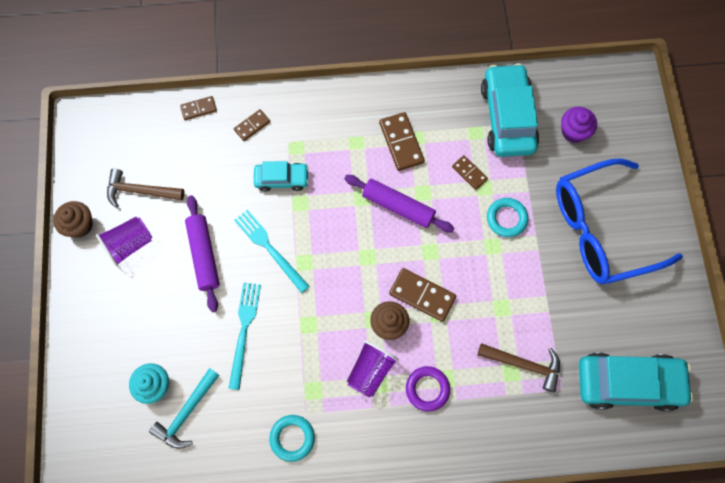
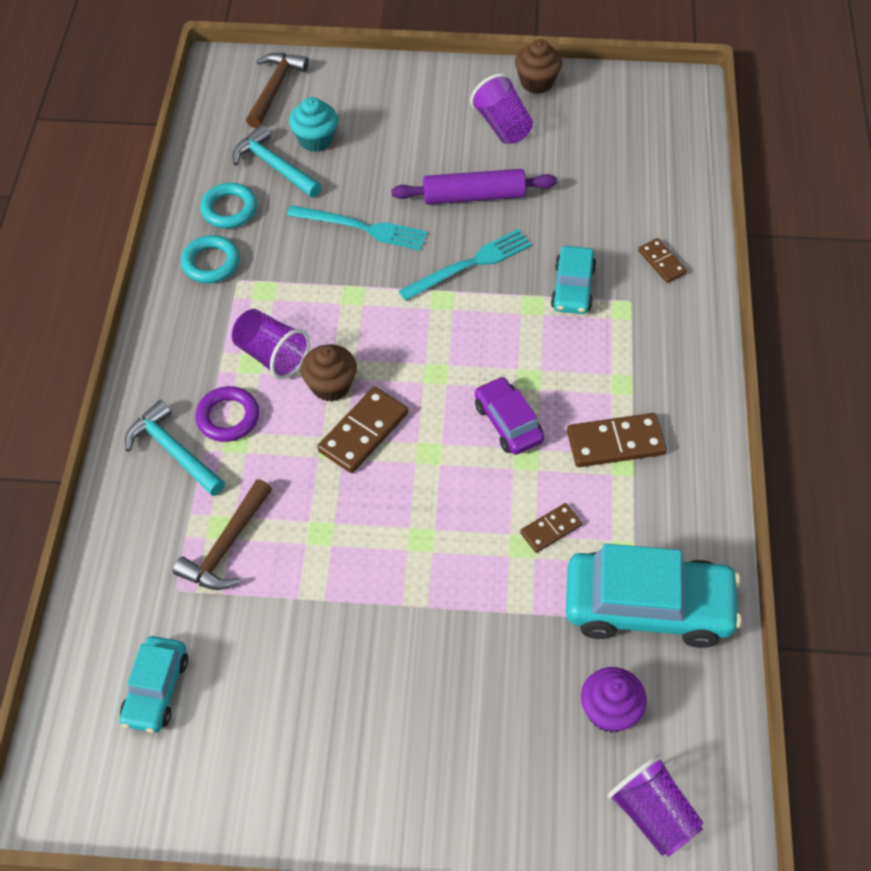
camera: 100 degrees right, 15 degrees down
(140, 191) = (575, 140): brown hammer -> brown hammer (275, 89)
(199, 109) = (694, 206): brown domino -> none
(398, 206) = (508, 422): purple rolling pin -> purple car
(461, 420) = (173, 451): none -> turquoise hammer
(506, 218) = (463, 568): turquoise ring -> turquoise ring (229, 209)
(601, 229) = (419, 713): blue glasses -> none
(623, 107) = (653, 814): none -> purple cup
(628, 383) = (156, 689): turquoise car -> turquoise car, size x0.55

